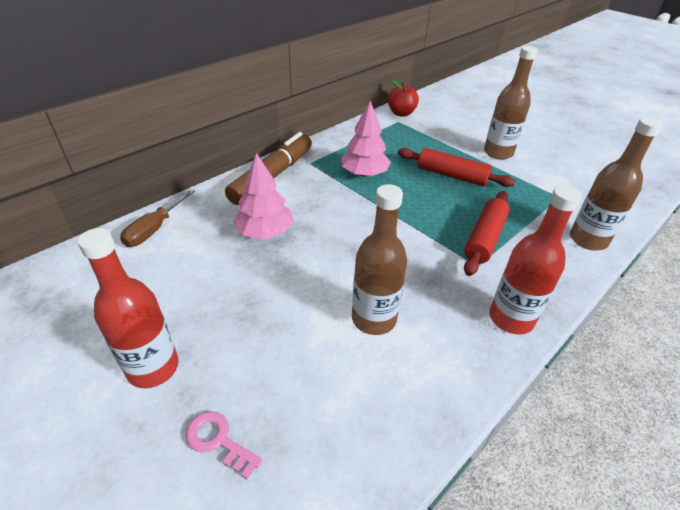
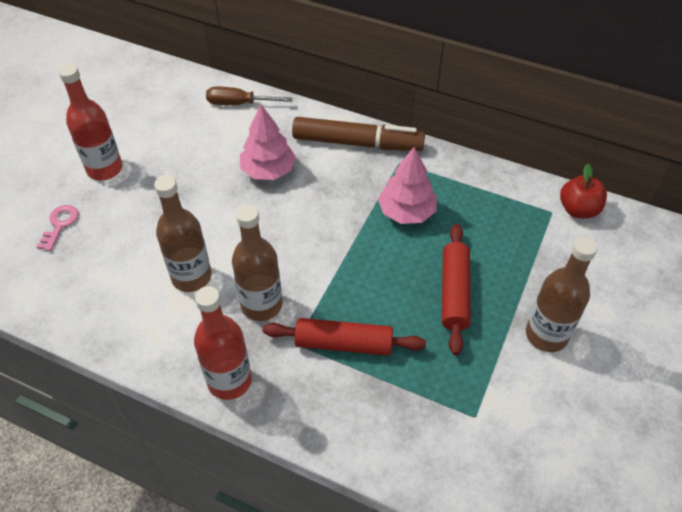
camera: 70 degrees right, 10 degrees up
(588, 240) = (394, 452): brown bottle -> brown bottle (261, 305)

